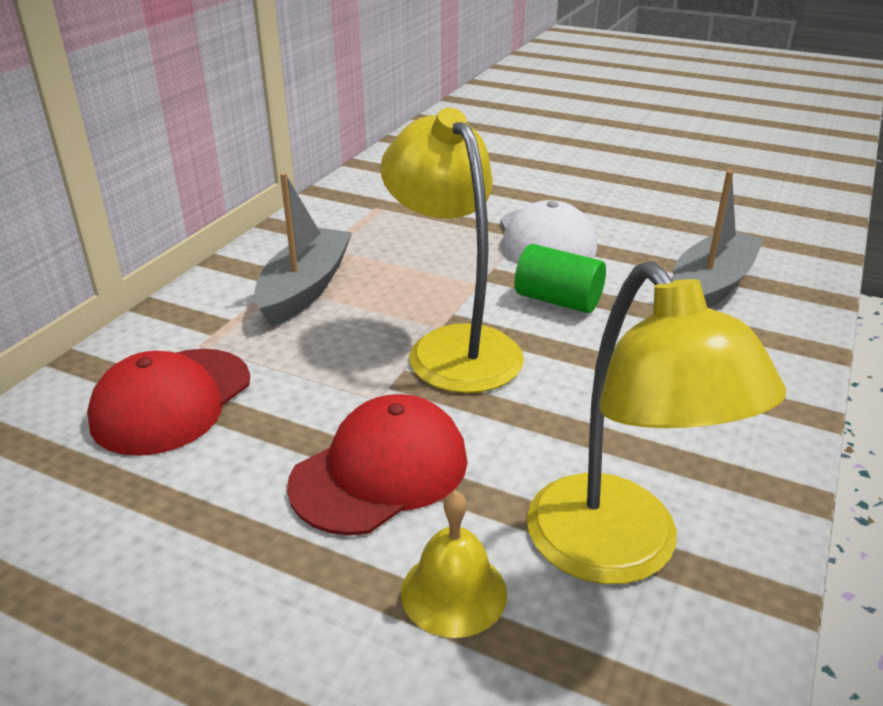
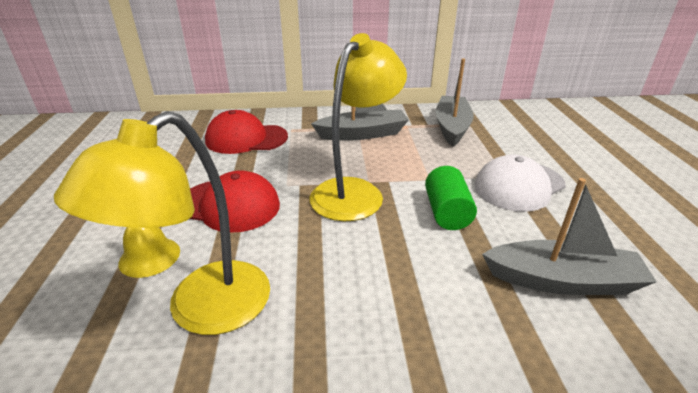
camera: 60 degrees right, 0 degrees up
(373, 221) = (452, 127): none -> grey boat

